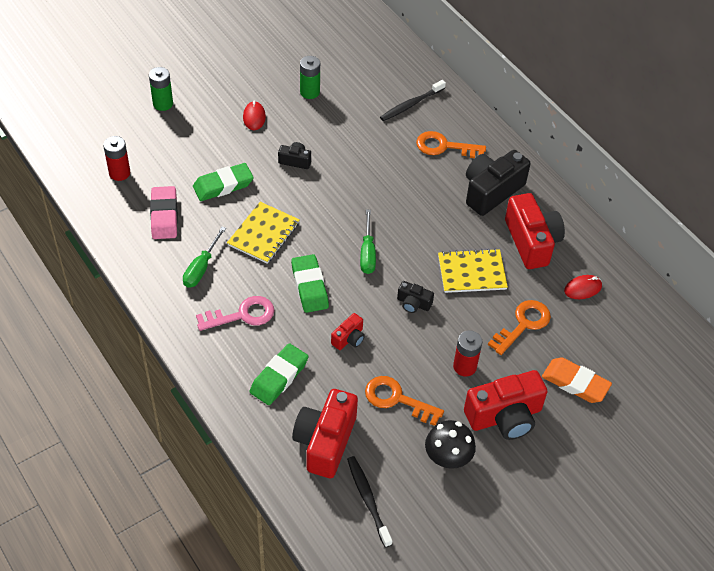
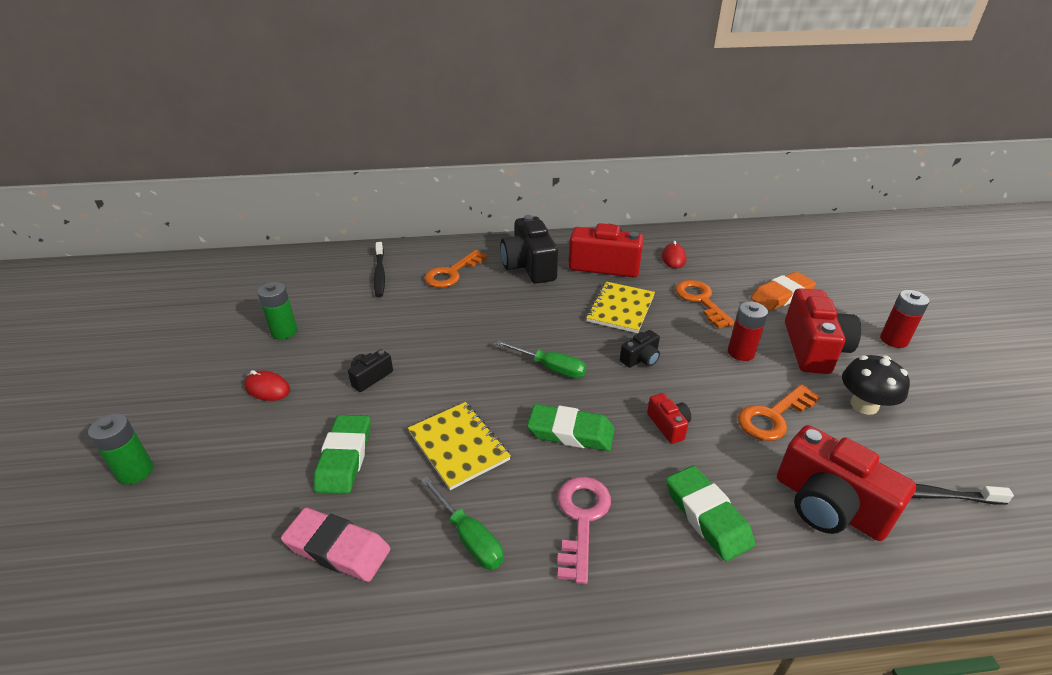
camera: 60 degrees left, 15 degrees down
(119, 173) = (199, 580): red battery -> red battery (894, 340)

